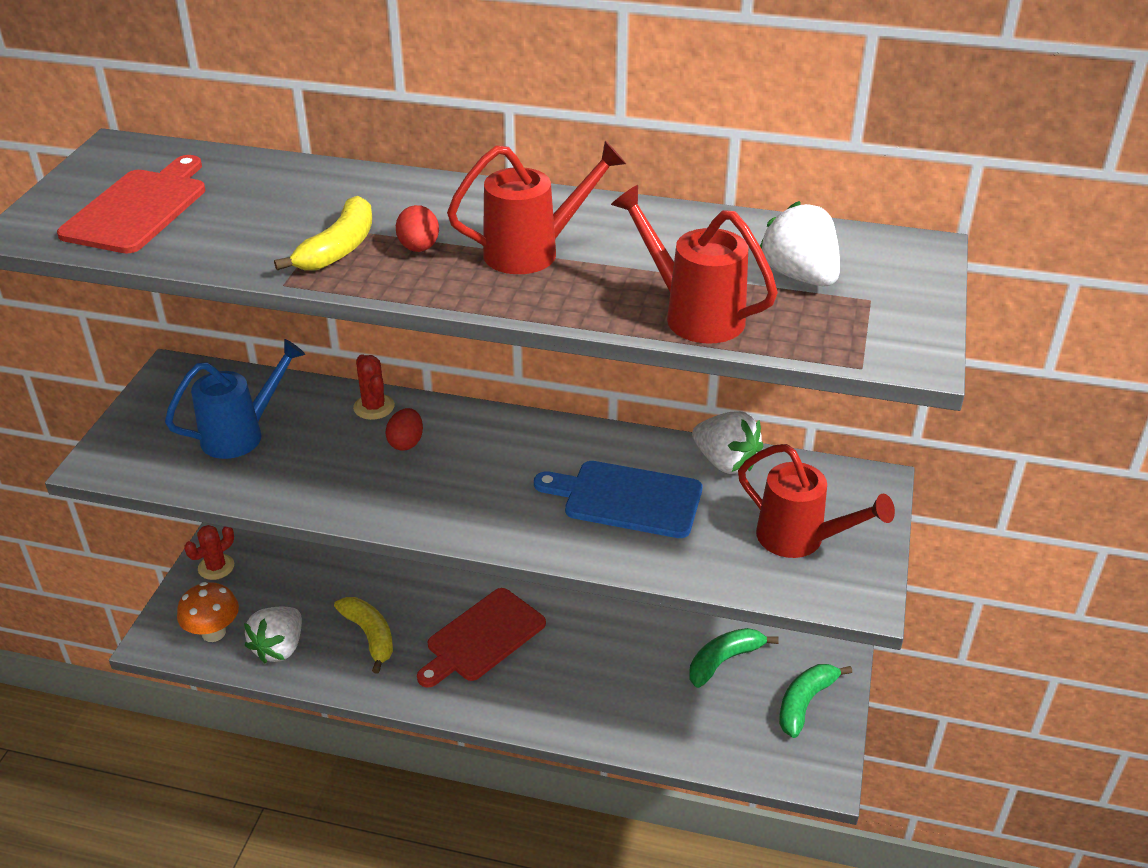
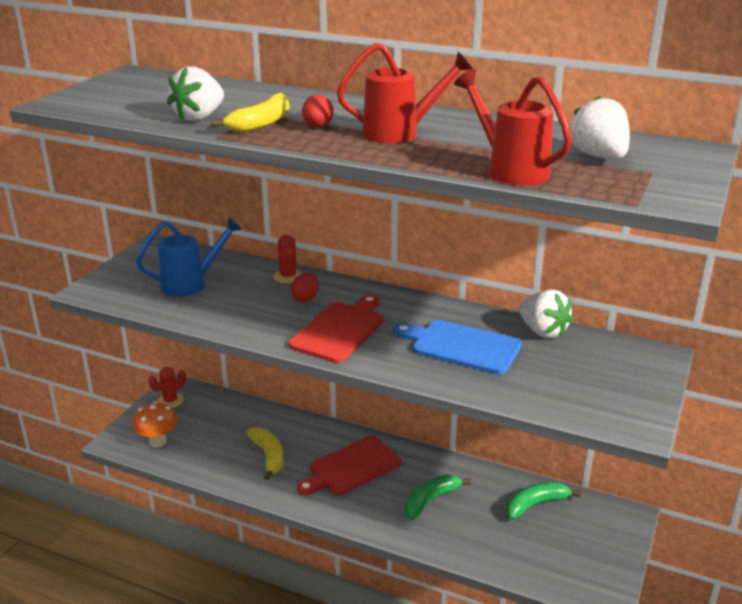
camera: 10 degrees right, 10 degrees down
(138, 208) = (133, 98): red cutting board -> red cutting board (340, 330)
(279, 648) = (201, 456): white strawberry -> white strawberry (199, 117)
(801, 540) = (594, 385): red watering can -> none
(805, 703) = (597, 542): green banana -> green banana (430, 500)

